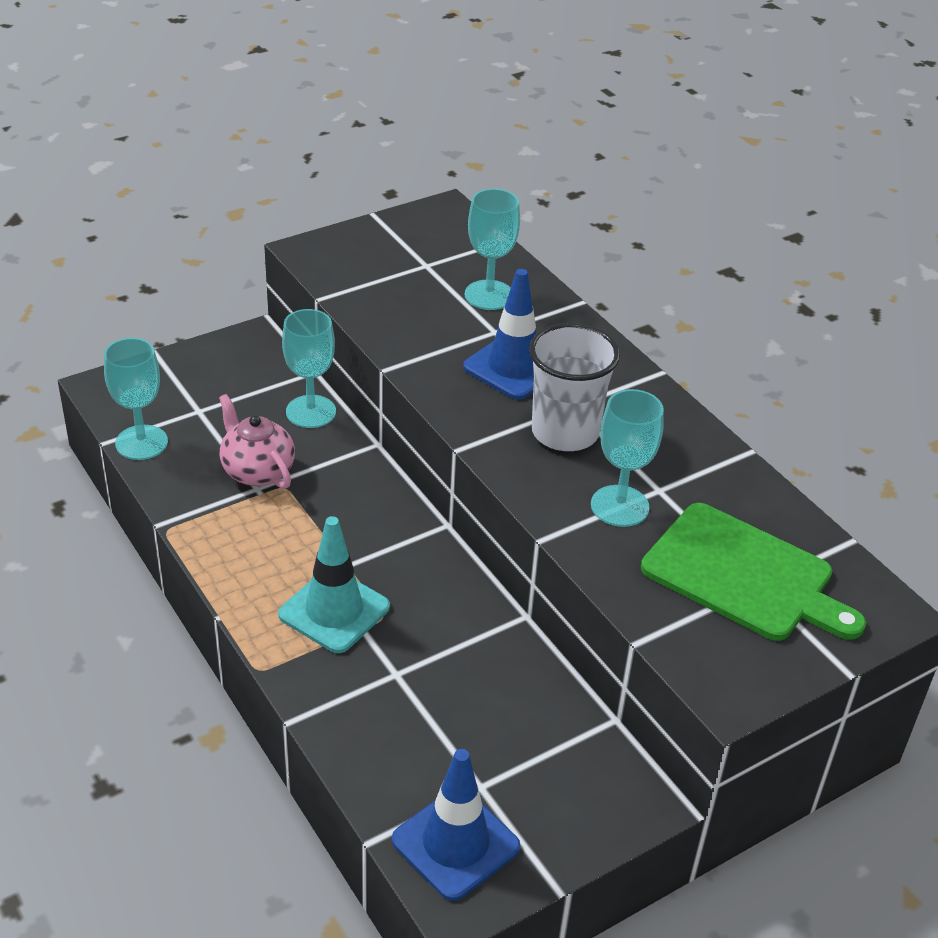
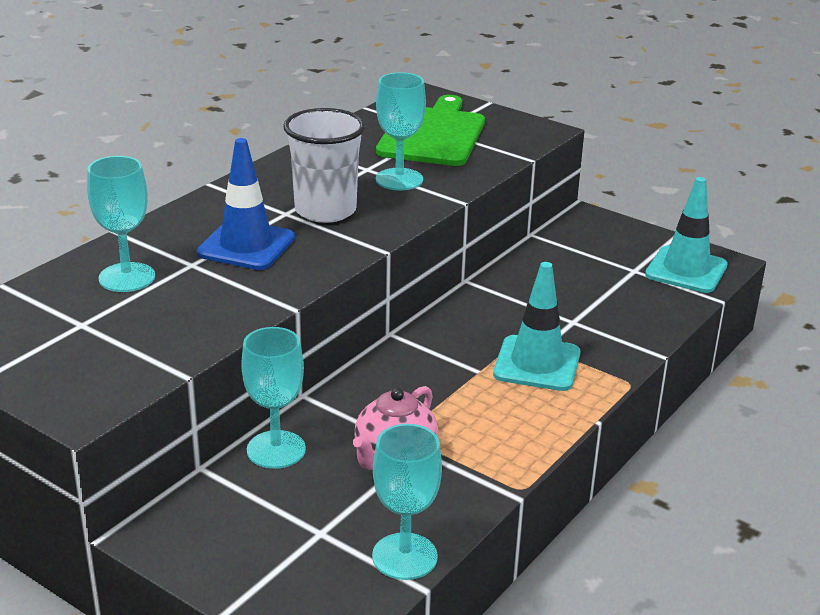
camera: 110 degrees left, 10 degrees down
(455, 843) = (686, 270): blue traffic cone -> turquoise traffic cone

